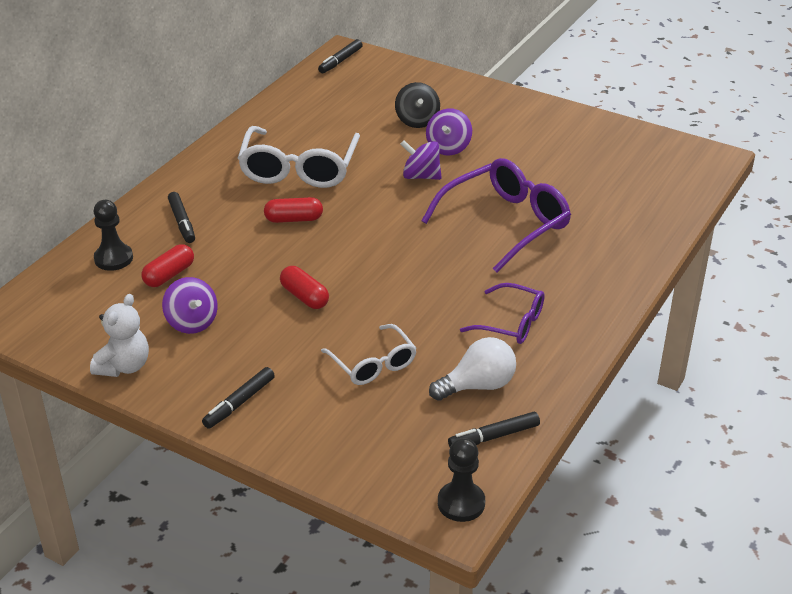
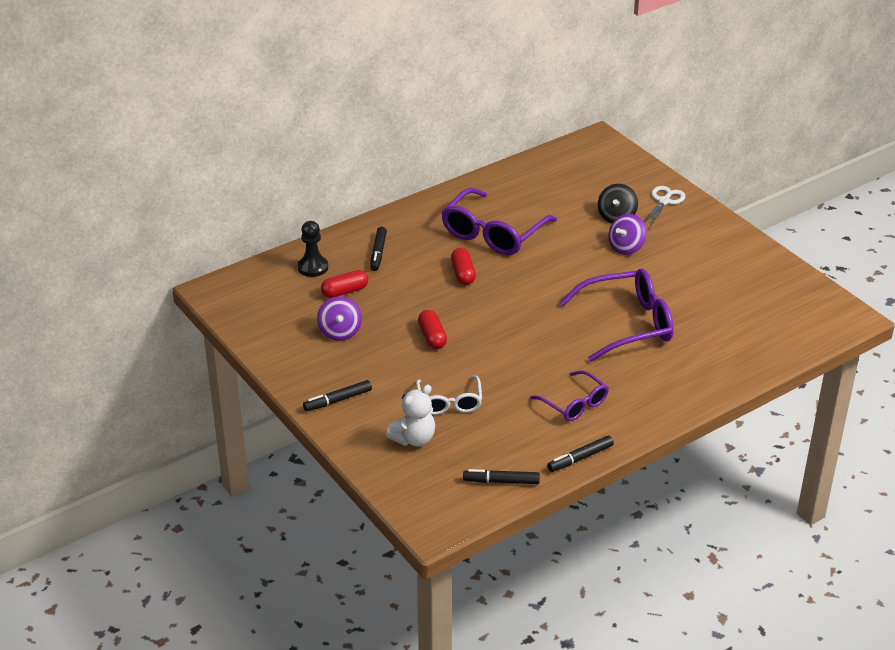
camera: 25 degrees right, 0 degrees up
(124, 366) = (275, 350): white teddy bear -> white teddy bear (414, 439)
(294, 219) = (463, 274): red capsule -> red capsule turned 60 degrees clockwise
(299, 169) = (493, 233): white glasses -> purple glasses
(340, 61) = (589, 146): black marker -> black marker (580, 458)
(421, 176) = (586, 266): purple spinning top -> none
(453, 94) = (664, 201): none -> white scissors
(461, 503) = (446, 518): black pawn -> none
(478, 386) = (515, 442): white light bulb -> none

